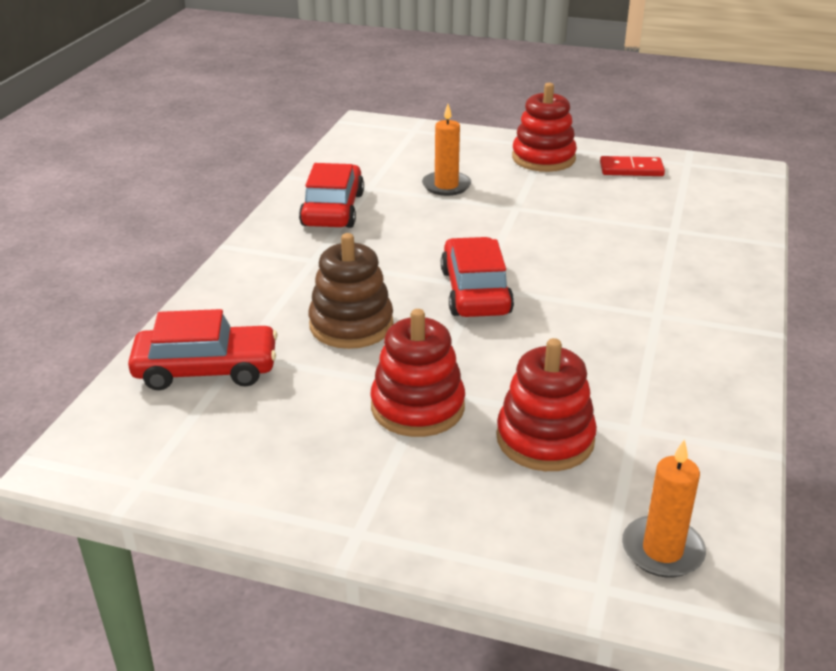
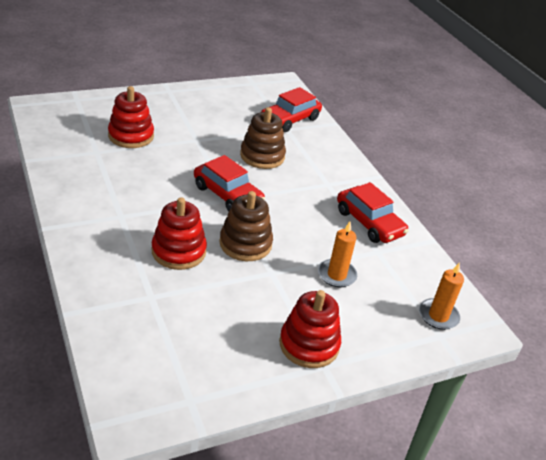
camera: 135 degrees right, 5 degrees up
(417, 407) = (193, 132): red stacking toy -> red stacking toy (178, 251)
(515, 237) = (245, 244): none -> brown stacking toy
(631, 169) = (230, 364): red domino -> none
(662, 550) = (61, 114): orange candle -> orange candle (438, 316)

